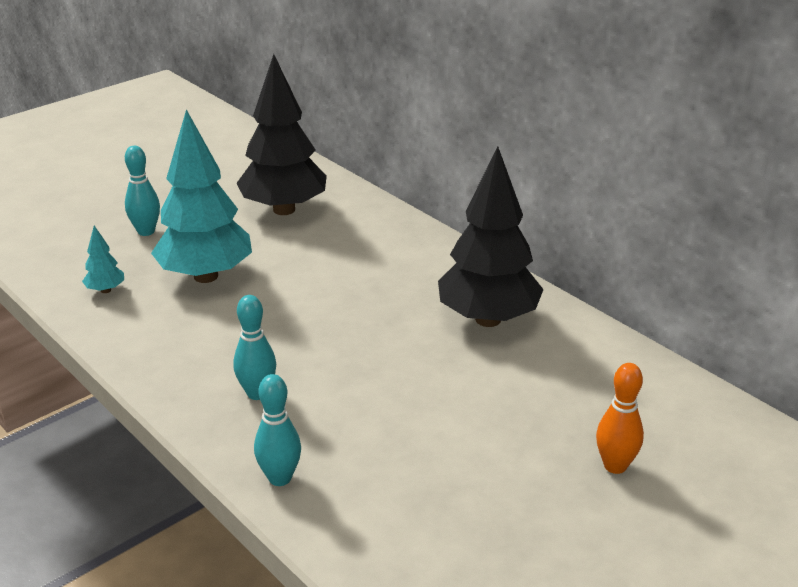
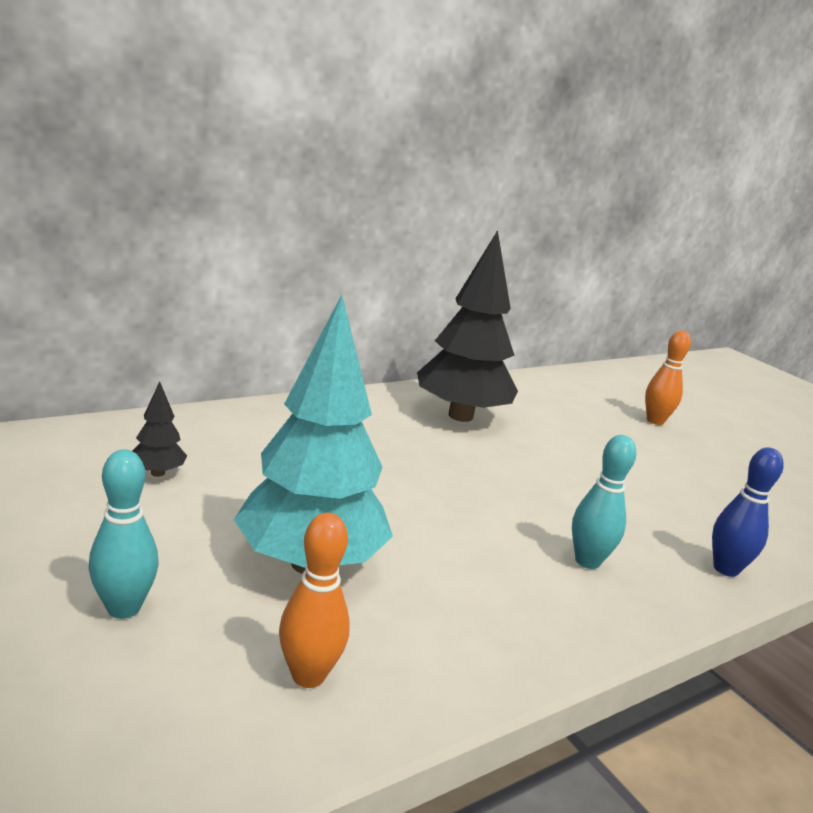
camera: 85 degrees left, 10 degrees down
(106, 290) = (308, 675): turquoise tree -> orange bowling pin
(280, 478) = (725, 569): turquoise bowling pin -> blue bowling pin
(284, 209) = (157, 473): black tree -> black tree, size x0.41

